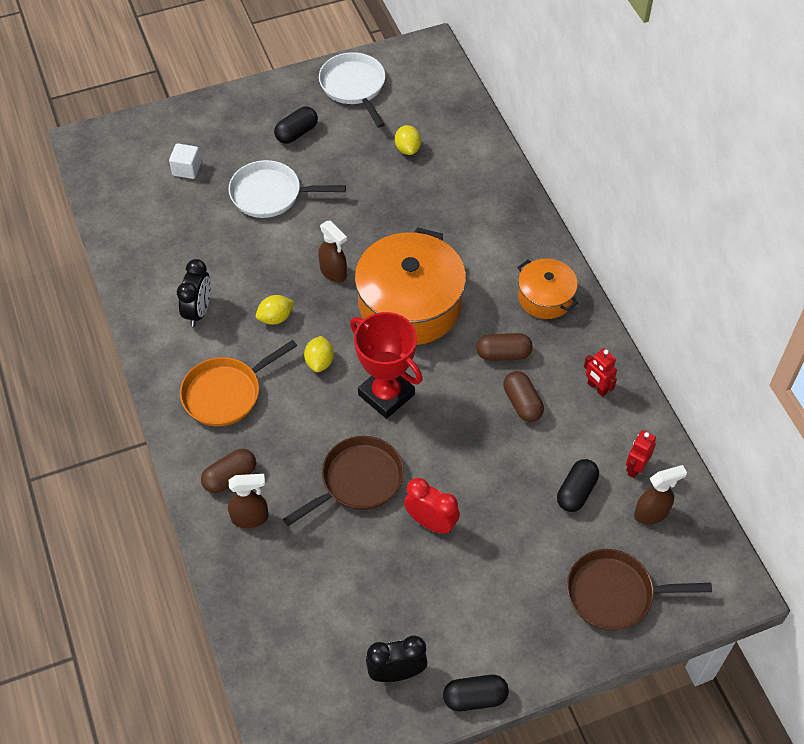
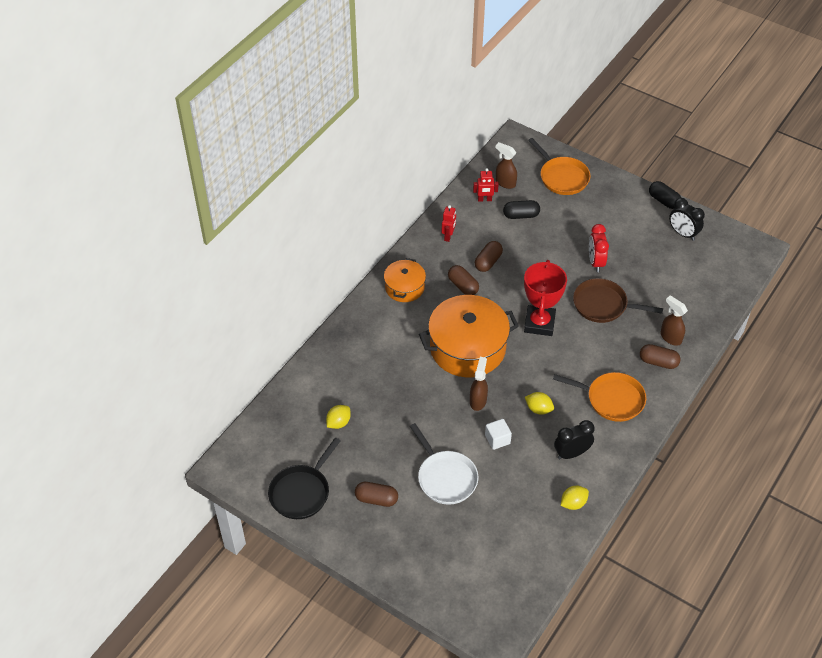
camera: 125 degrees left, 5 degrees down
(186, 169) = (466, 546): white cube -> white cube (497, 439)
(296, 133) = (376, 499): black capsule -> brown capsule
(319, 362) = (548, 367): yellow lemon -> yellow lemon (573, 503)
(354, 87) = (301, 492): white pan -> black pan
(615, 593) = (562, 177): brown pan -> orange pan

